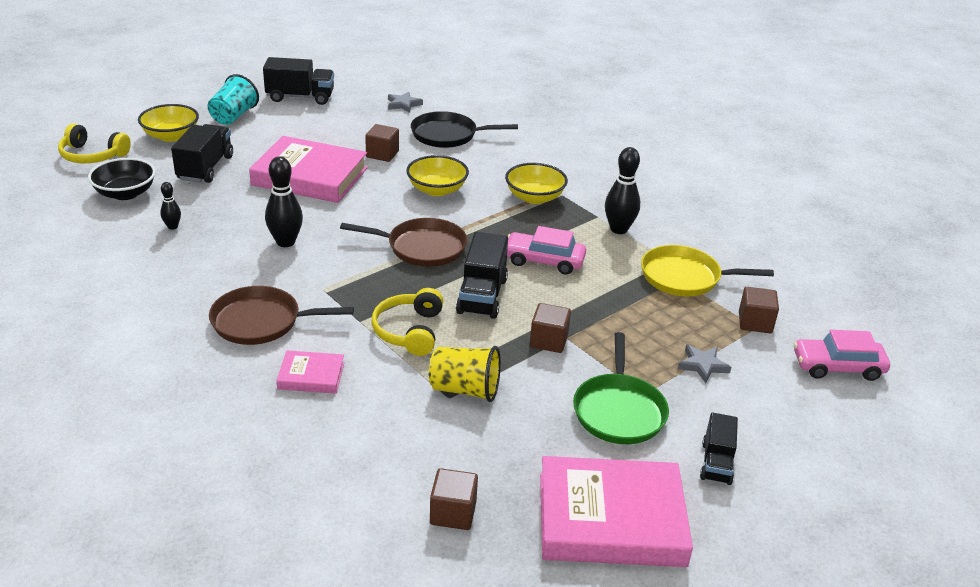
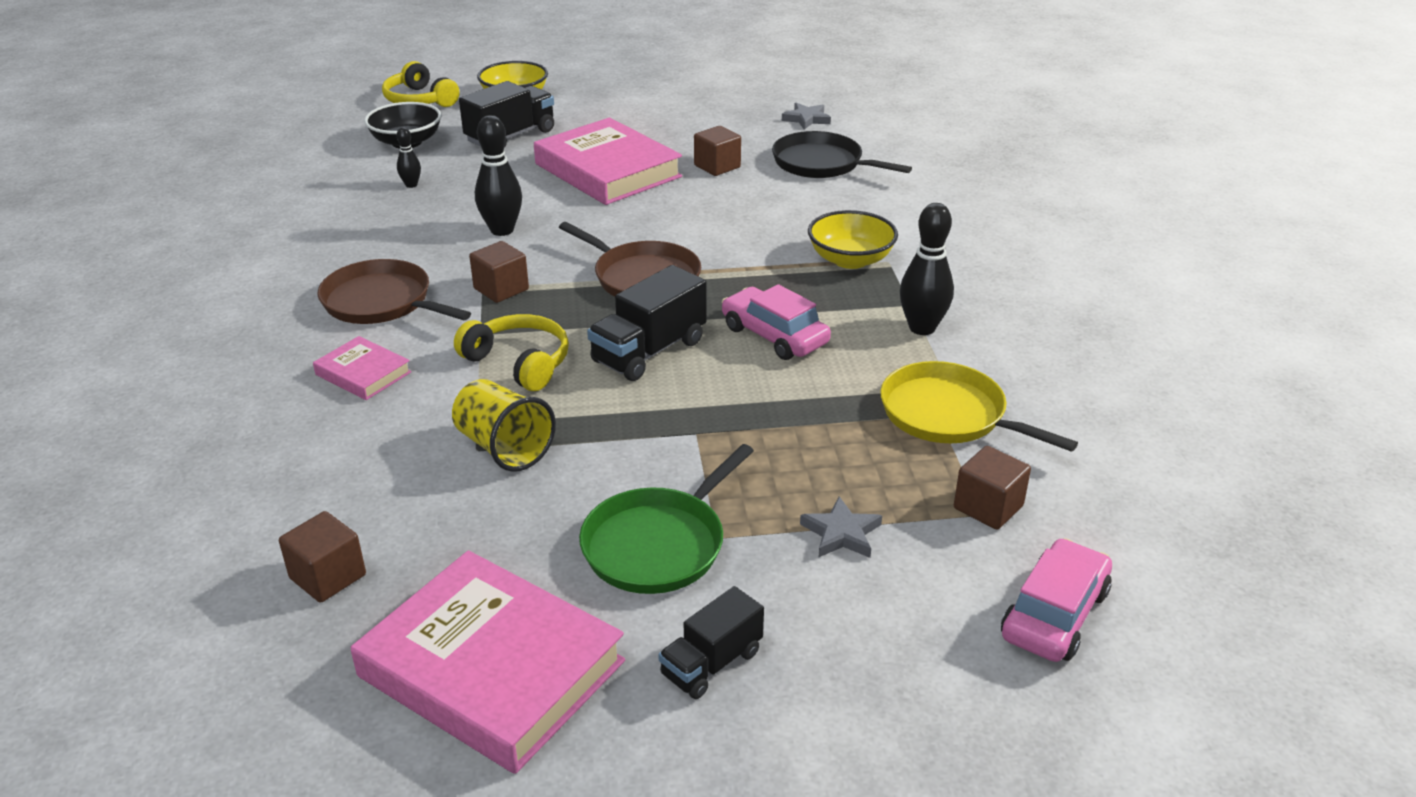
camera: 35 degrees right, 0 degrees up
(233, 116) = (600, 92): turquoise cup -> none
(300, 97) = (695, 87): black truck -> none
(409, 331) = (519, 362): yellow headphones -> yellow headphones turned 90 degrees clockwise
(437, 190) = (736, 220): yellow bowl -> none
(548, 341) = (669, 429): brown cube -> brown cube (501, 289)
(837, 367) = (1054, 614): pink car -> pink car turned 90 degrees clockwise

